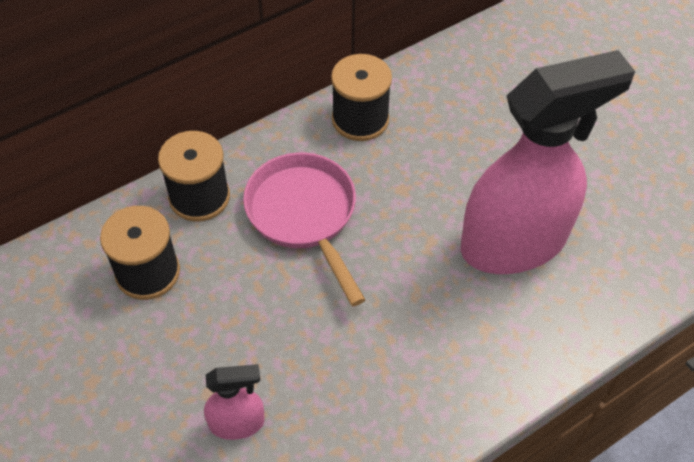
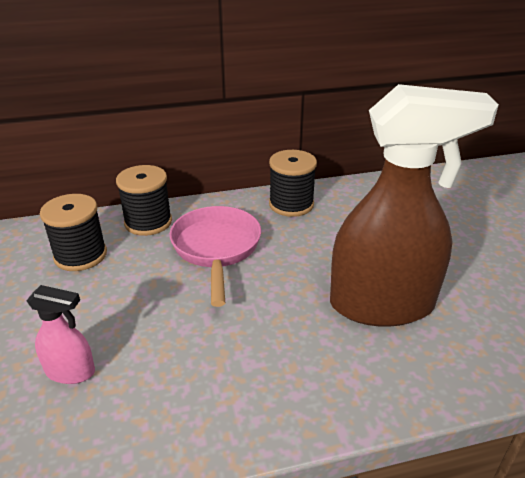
camera: 20 degrees right, 20 degrees down
(514, 242) = (382, 304): pink spray bottle -> brown spray bottle

